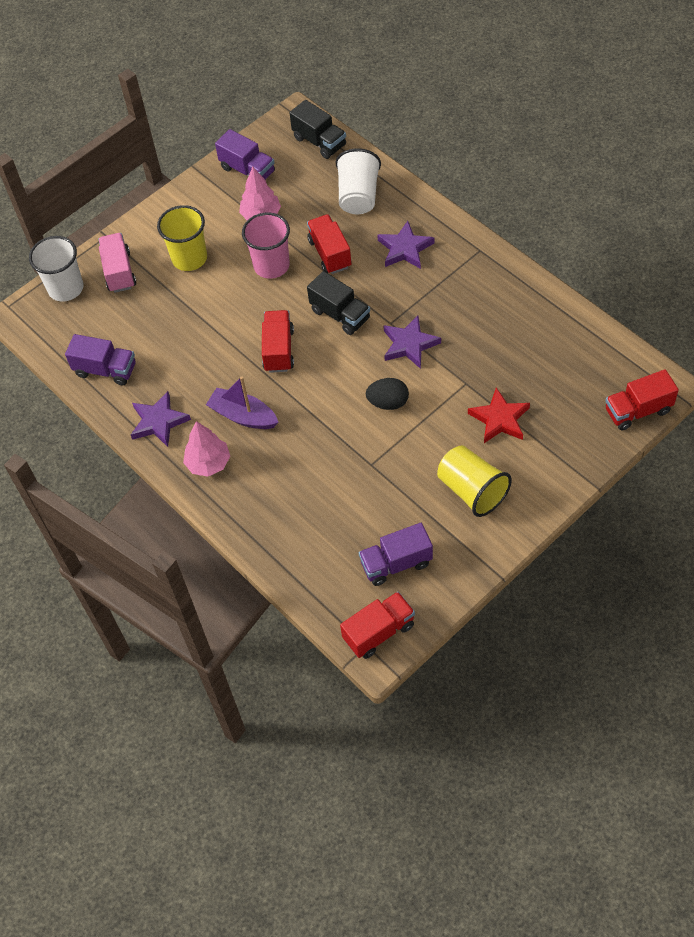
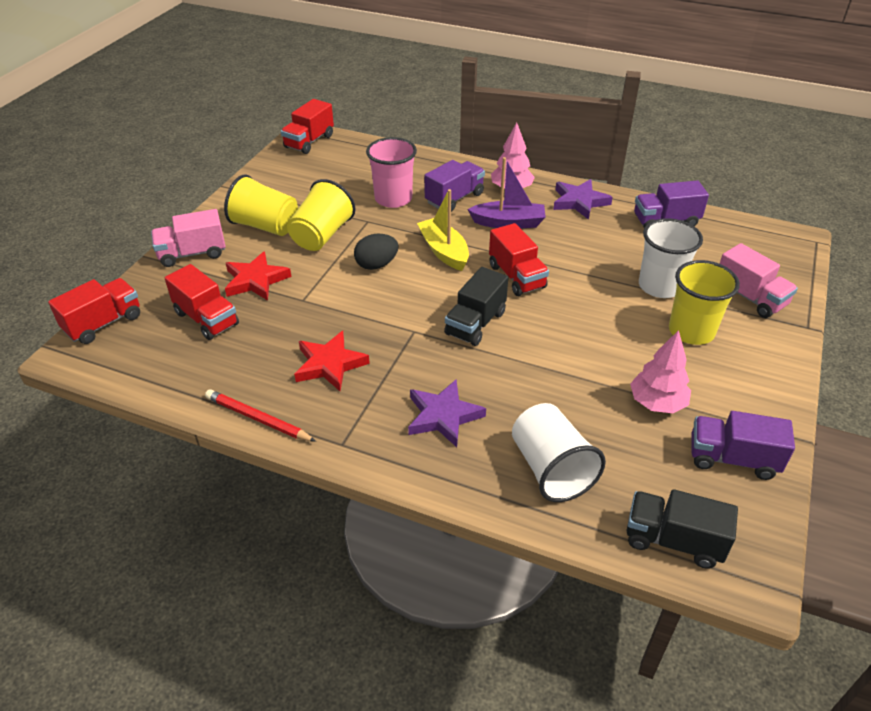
camera: 150 degrees right, 15 degrees down
(66, 288) = (783, 269): white cup -> white cup (659, 286)
(271, 265) = (592, 350): pink cup -> pink cup (393, 199)
(322, 399) = (444, 251): none -> yellow boat
(330, 253) = (534, 382): red truck -> red truck (206, 319)
(340, 314) = (475, 323): black truck -> black truck turned 75 degrees counterclockwise
(396, 563) = (313, 173): purple truck -> purple truck (454, 198)
(409, 344) = (381, 317): purple star -> none
(422, 458) = (321, 235): none -> yellow cup
(466, 313) = (330, 364): none -> red star
(530, 285) = (257, 418): none -> red pencil
(550, 474) = (192, 254): none -> pink truck

